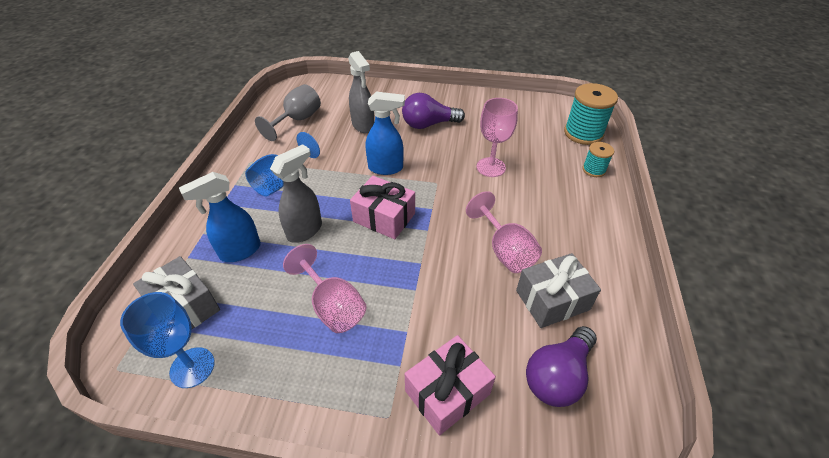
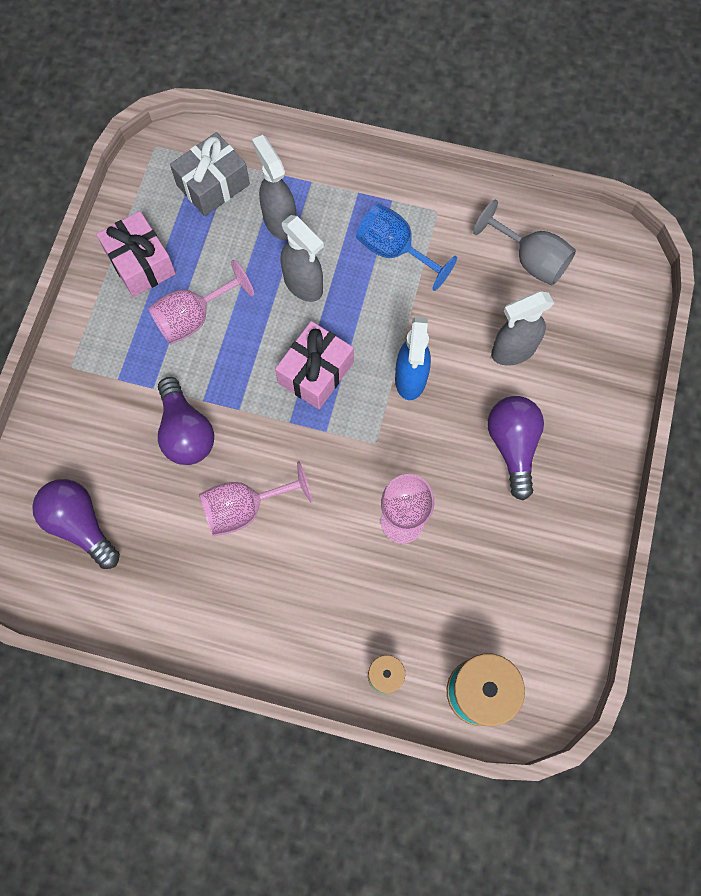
camera: 95 degrees right, 25 degrees up
(192, 367) = (146, 205): blue goblet -> none
(240, 251) = (280, 222): blue spray bottle -> grey spray bottle
(447, 299) = (186, 432): none -> purple light bulb
(447, 392) = (83, 419): pink gift -> pink gift (140, 263)
(552, 300) = (167, 545): grey gift -> none

